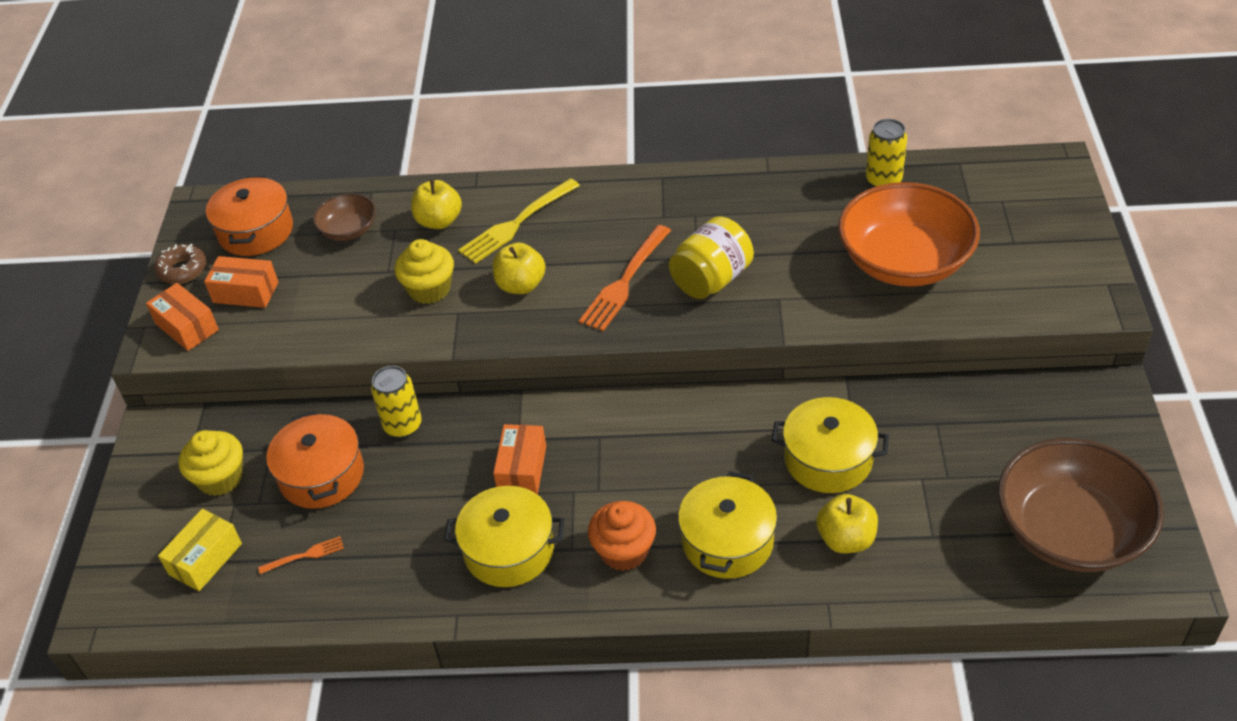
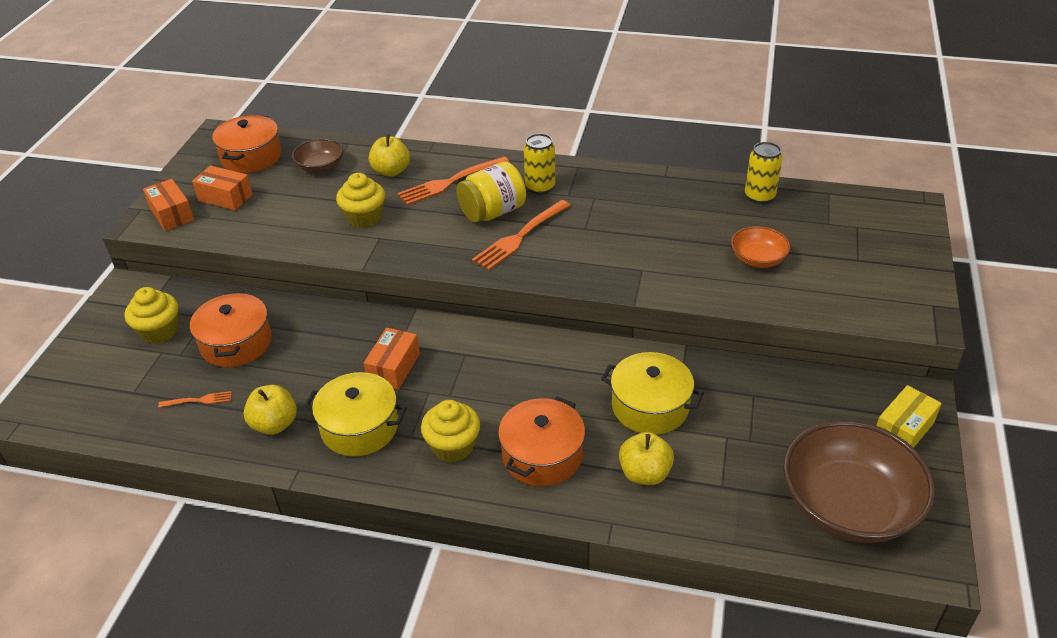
camera: 10 degrees right, 5 degrees down
(182, 270) = (186, 175): brown donut -> none
(205, 559) = (122, 388): yellow box -> yellow box (903, 429)
(403, 426) = (313, 318): yellow can -> yellow can (540, 187)
(516, 223) = (450, 182): yellow fork -> orange fork
(521, 285) = (436, 226): yellow apple -> yellow apple (274, 424)
(624, 551) = (453, 446): orange cupcake -> yellow cupcake
(711, 279) = (591, 246): yellow jar -> yellow jar (492, 212)
(727, 541) = (542, 455): yellow pot -> orange pot
(904, 261) = (758, 259): orange bowl -> orange bowl, size x0.49

